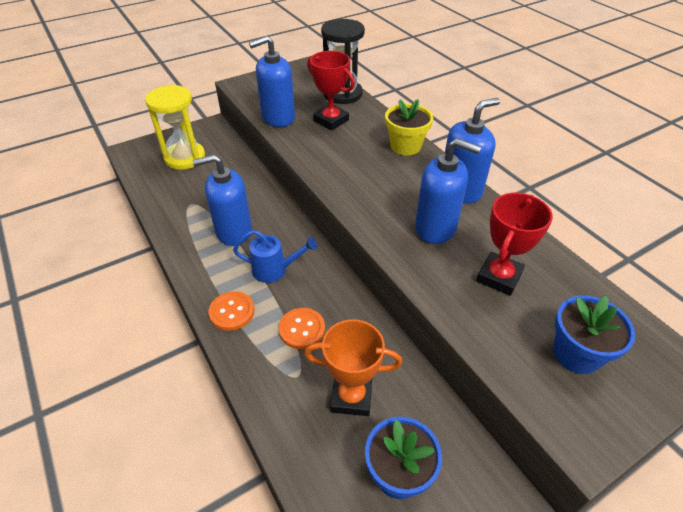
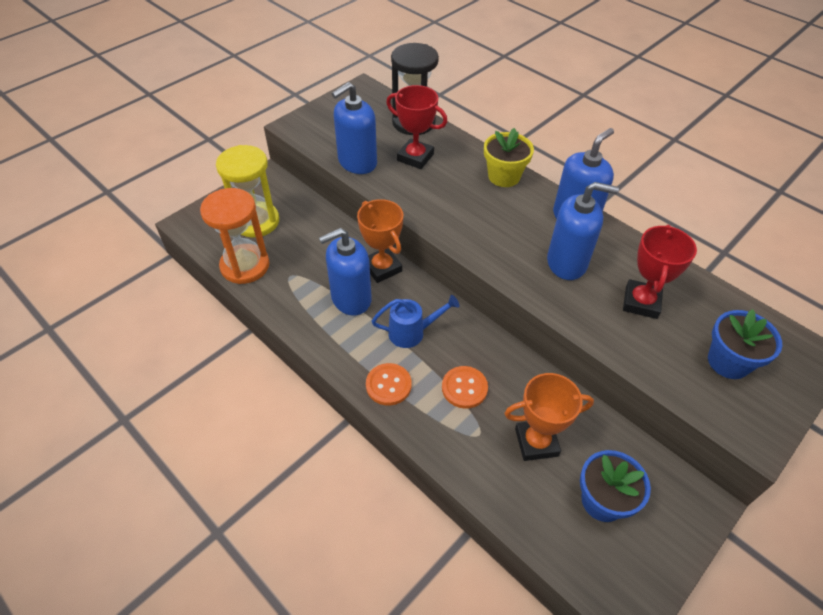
camera: 15 degrees left, 5 degrees up
(158, 190) = (245, 266): none -> orange hourglass
(273, 211) = (382, 268): none -> orange trophy

